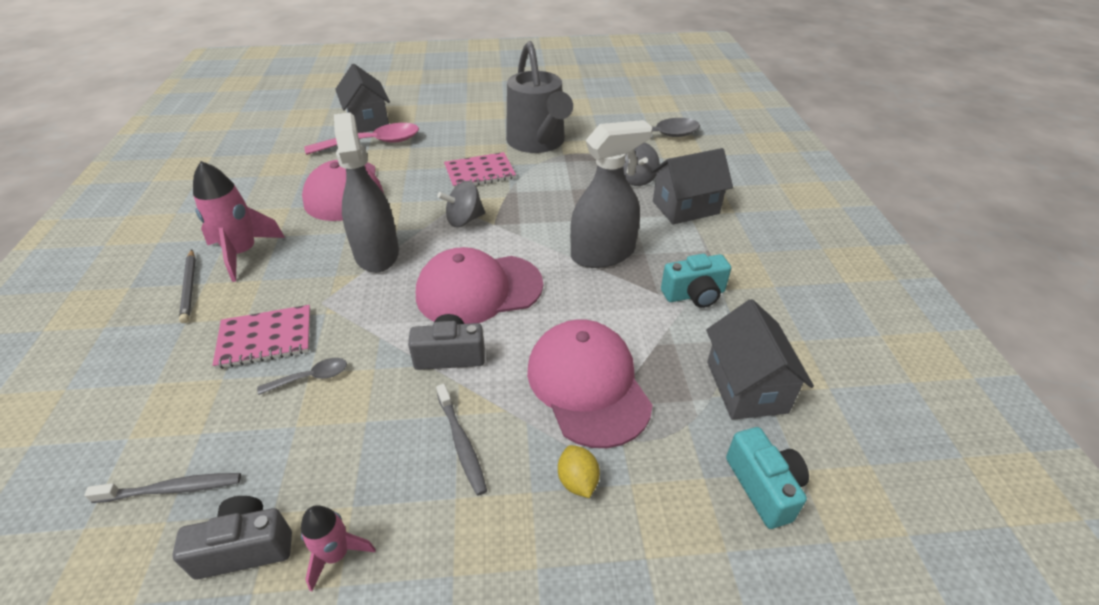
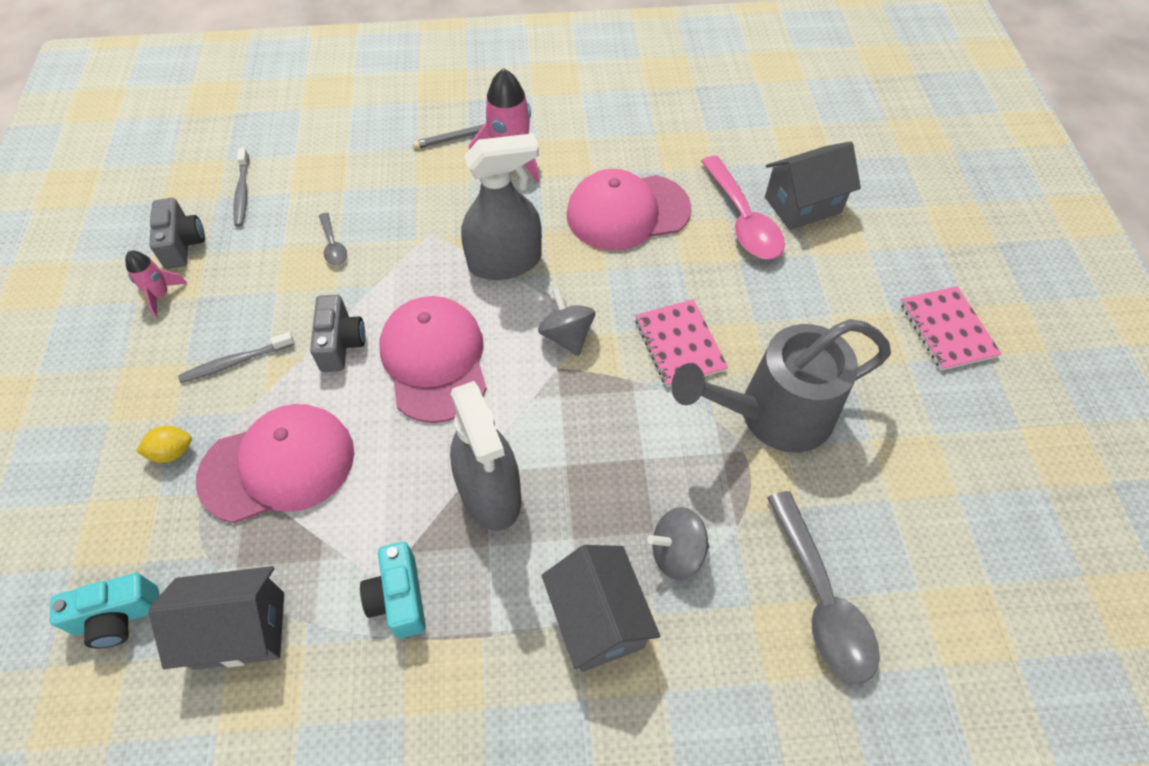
camera: 90 degrees right, 15 degrees up
(265, 338) = (387, 204): pink notebook -> pink notebook (947, 329)

